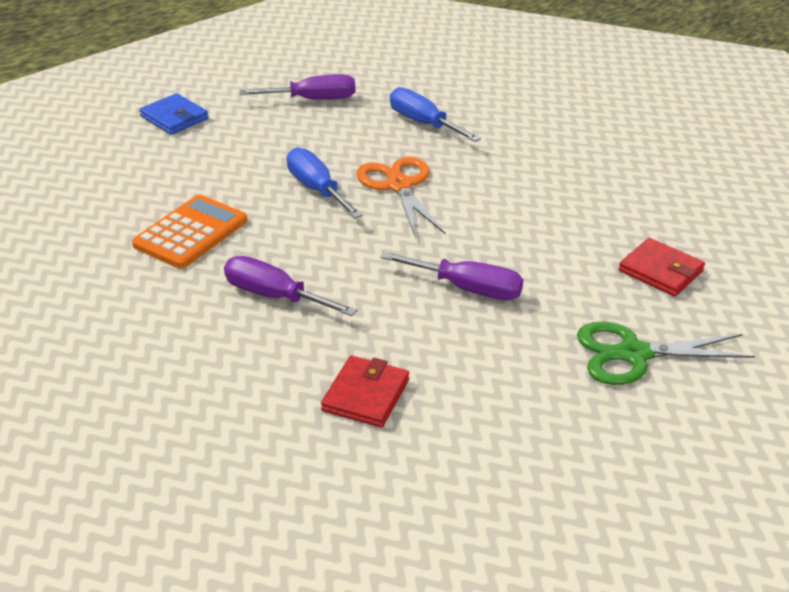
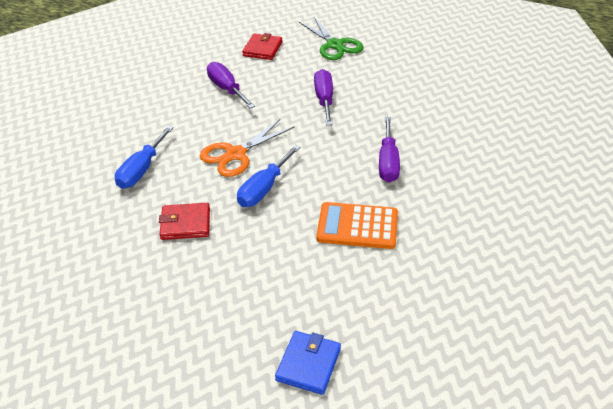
camera: 115 degrees left, 5 degrees up
(174, 118) = (202, 321): blue wallet -> blue wallet (308, 364)
(313, 100) = (127, 243): purple screwdriver -> purple screwdriver (226, 89)
(366, 395) = (431, 106): red wallet -> red wallet (185, 224)

